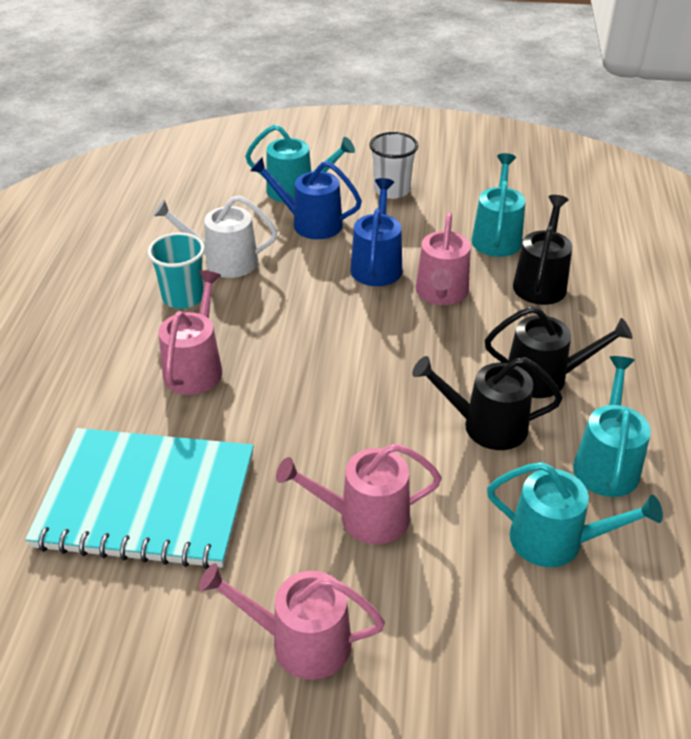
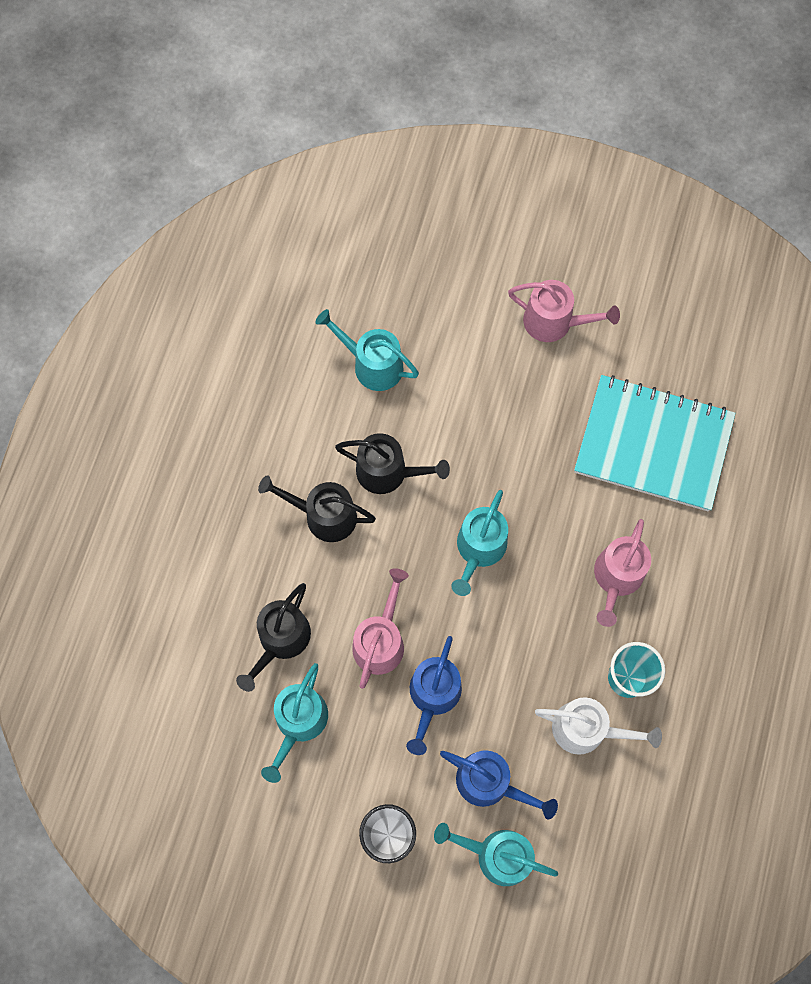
camera: 170 degrees left, 30 degrees up
(365, 517) = (498, 405): pink watering can -> none
(606, 463) = (310, 421): turquoise watering can -> turquoise watering can (479, 549)

